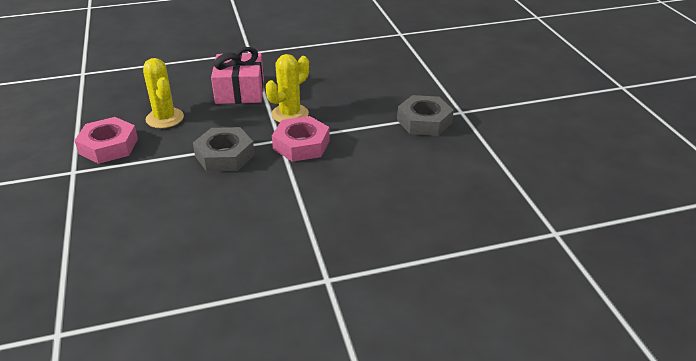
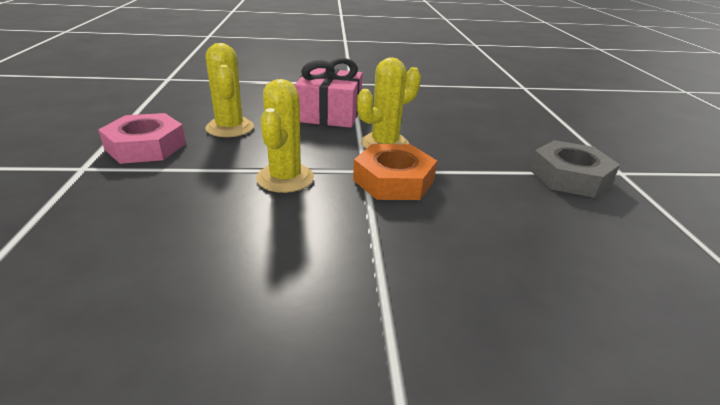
camera: 10 degrees right, 5 degrees down
(224, 155) = (285, 178): grey nut -> yellow cactus
(301, 144) = (393, 180): pink nut -> orange nut

